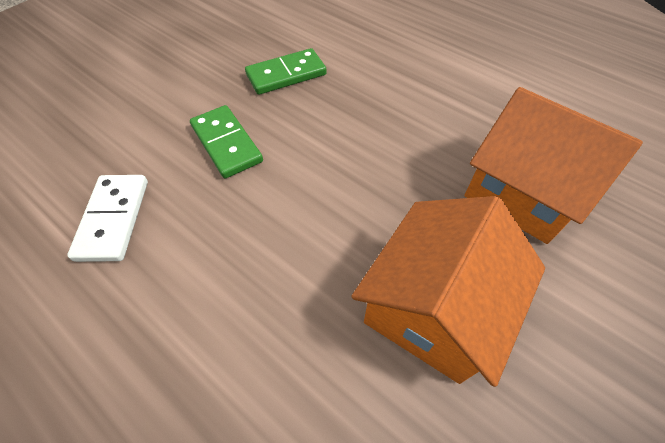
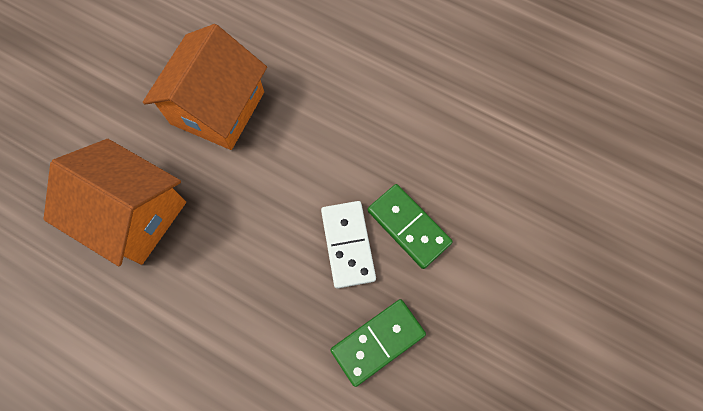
camera: 170 degrees right, 15 degrees up
(114, 219) = (468, 136): white domino -> white domino (347, 245)

